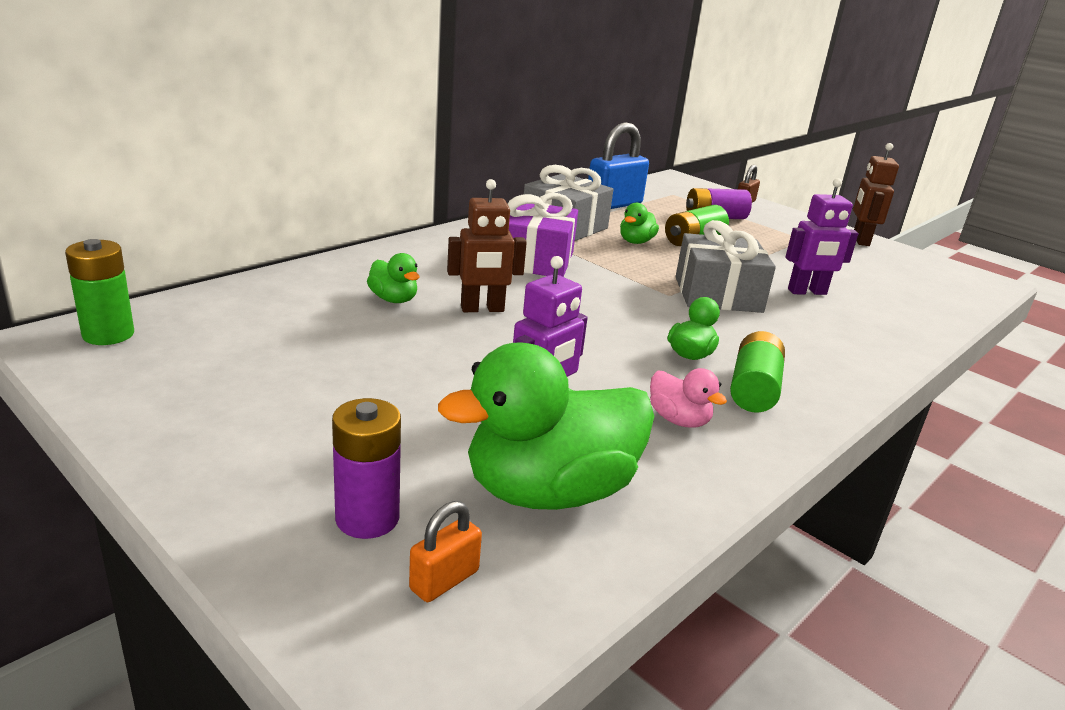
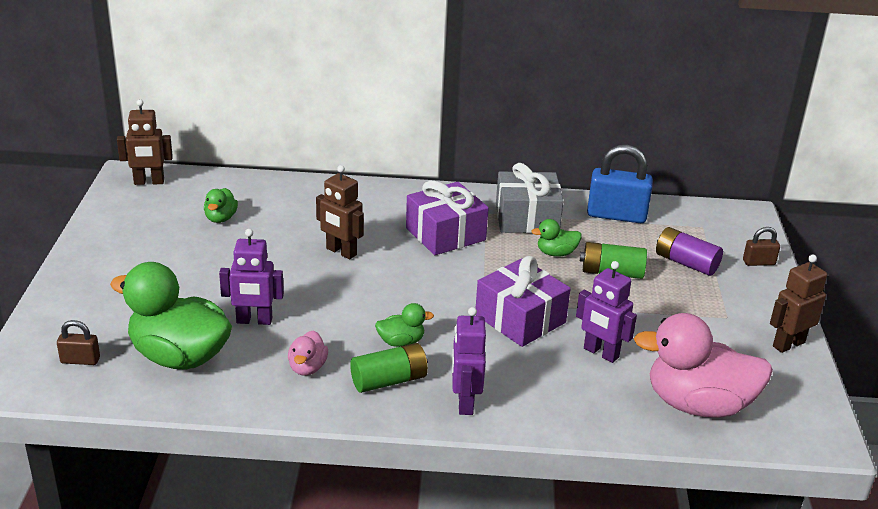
camera: 50 degrees right, 5 degrees up
(108, 334) = (149, 182): green battery -> brown robot
(367, 518) = (98, 321): purple battery -> none
(393, 299) = (305, 222): green duck -> green duck (221, 218)
(444, 580) = (80, 360): orange padlock -> brown padlock
(718, 294) = (520, 319): grey gift -> purple gift
(829, 372) = (465, 402): none -> purple robot
(914, 295) = (698, 405): none -> pink duck

